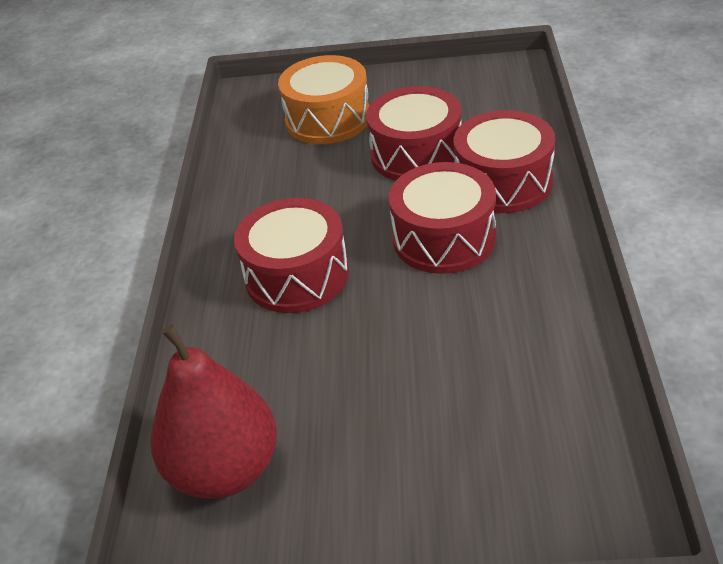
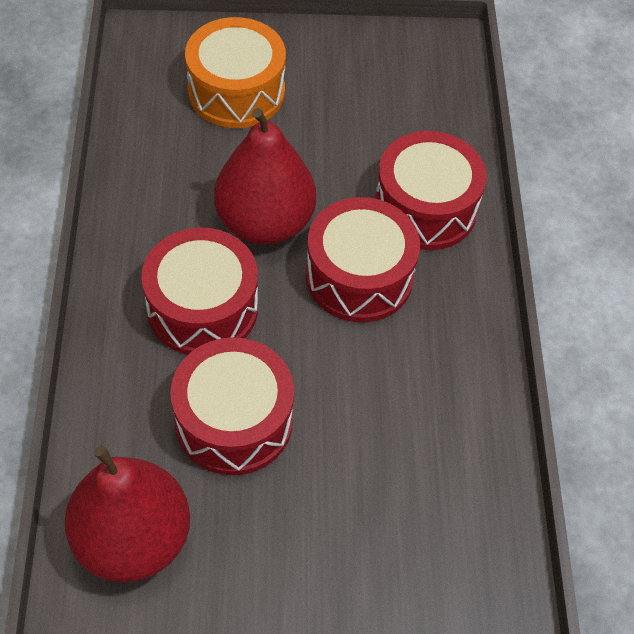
camera: 10 degrees left, 15 degrees up
(354, 207) = (265, 222): none -> red pear
(416, 154) = (334, 157): red drum -> red drum (234, 421)

